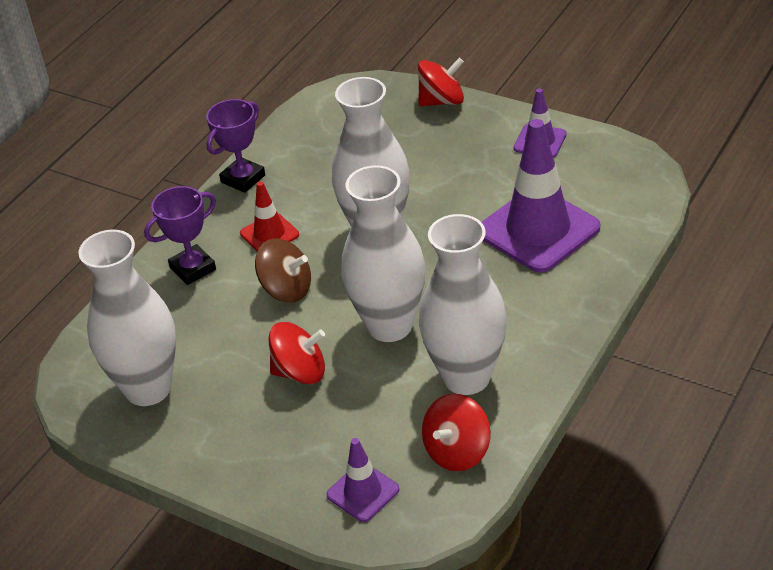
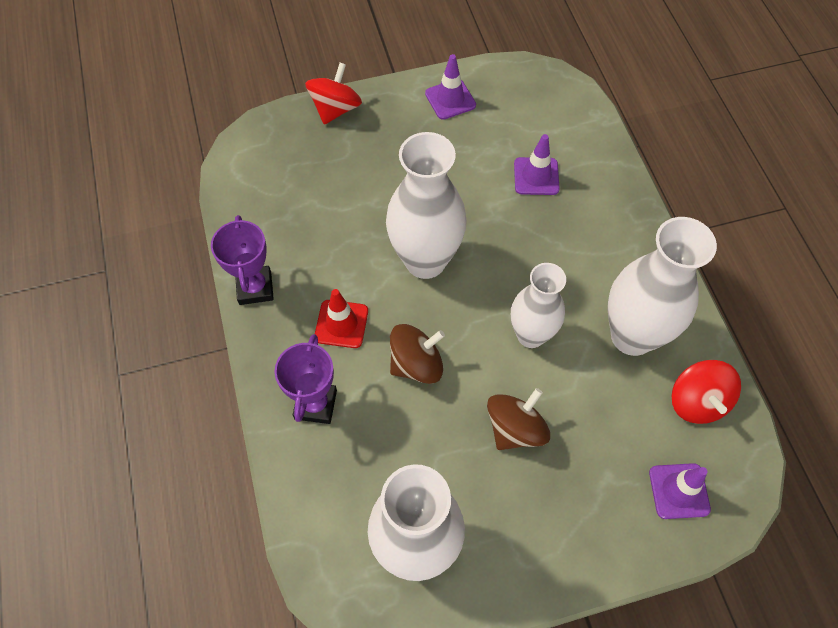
camera: 50 degrees left, 20 degrees up
(300, 372) = (515, 428): red spinning top -> brown spinning top
(390, 326) = (531, 335): white vase -> white vase, size x0.66
(538, 230) = (536, 176): purple traffic cone -> purple traffic cone, size x0.50

